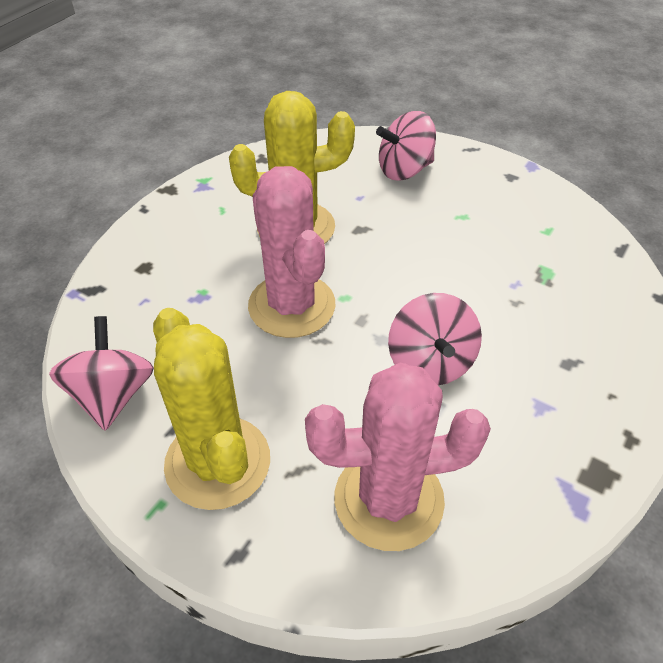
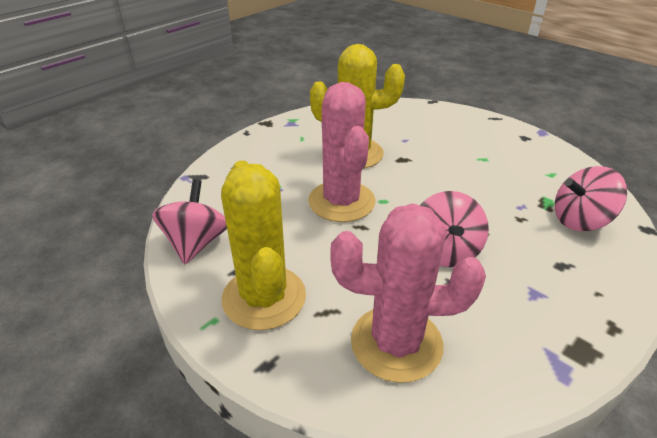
camera: 10 degrees right, 10 degrees down
(404, 170) = (441, 126): pink spinning top -> pink spinning top (580, 220)

